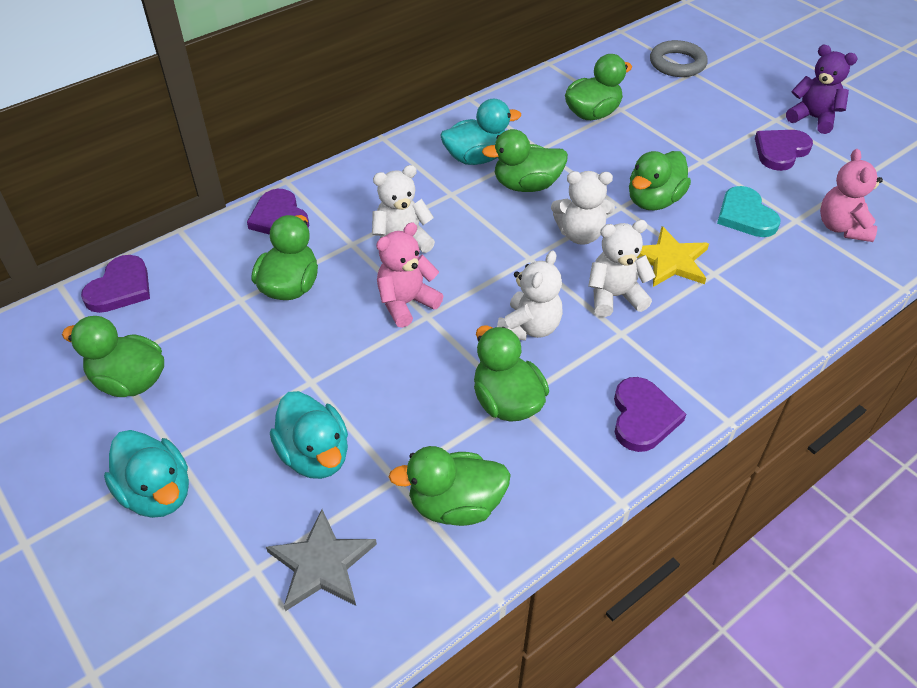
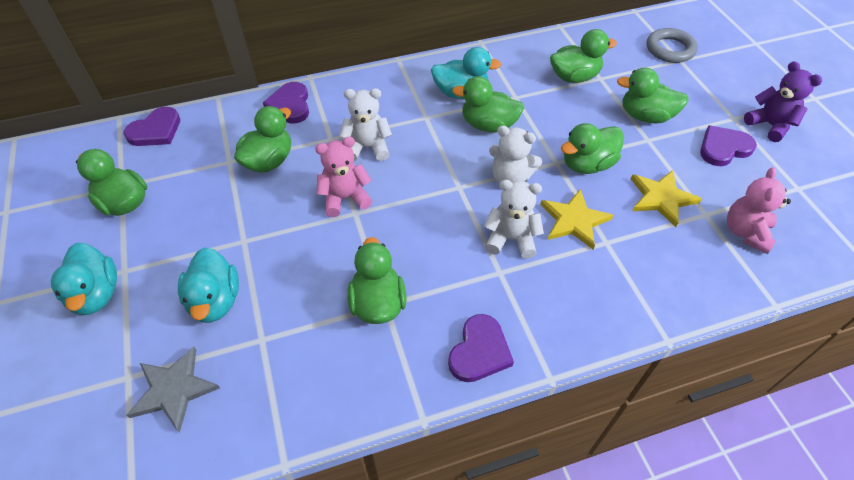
camera: 20 degrees right, 5 degrees up
(455, 505) = (294, 376): green duck -> green duck (645, 116)
(529, 327) = (428, 245): white teddy bear -> none
(745, 216) = (661, 198): turquoise heart -> yellow star

